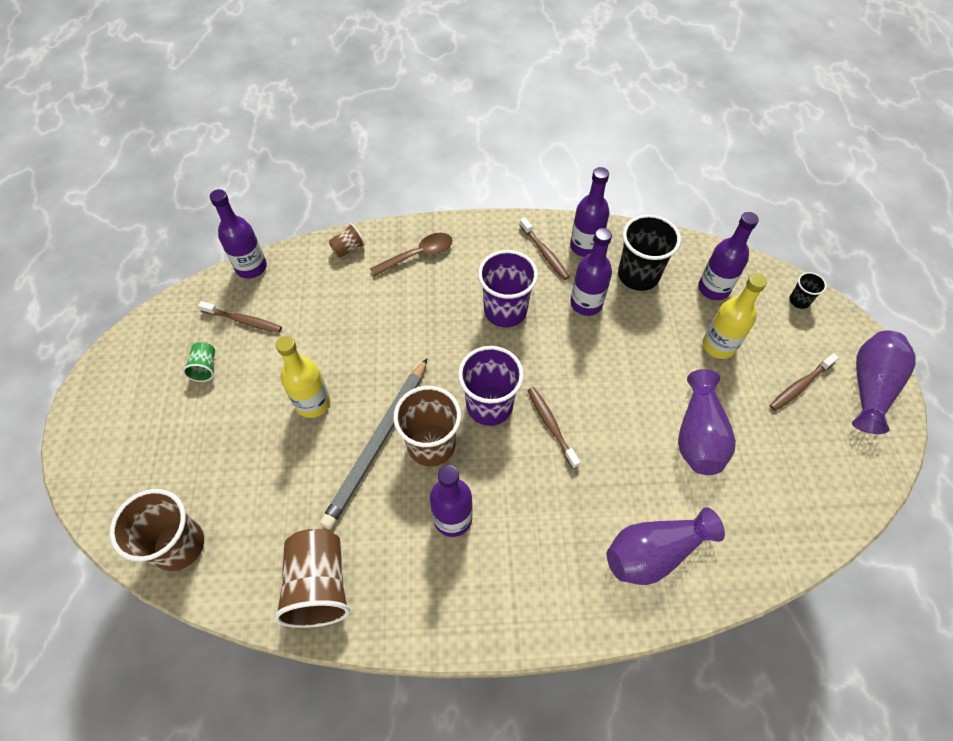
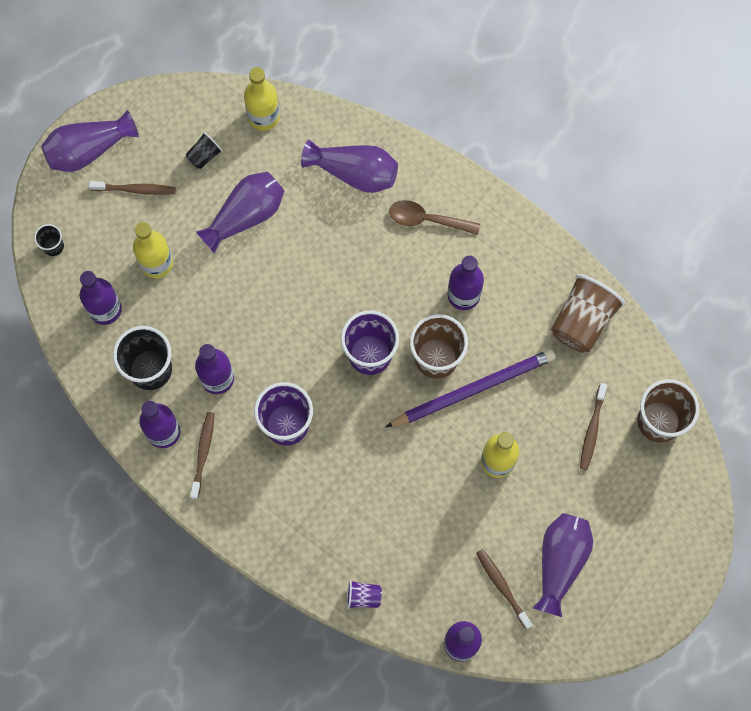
camera: 140 degrees left, 15 degrees up
(205, 367) = (560, 563): green cup -> purple vase
(348, 248) = (363, 596): brown cup -> purple cup
(378, 443) = (473, 389): grey pencil -> purple pencil
(418, 255) = (309, 539): brown spoon -> brown spoon (427, 219)
(551, 425) = (340, 304): brown toothbrush -> brown toothbrush (592, 430)
(784, 537) = (263, 116): none -> yellow bottle
(786, 457) = (204, 155): none -> black cup

